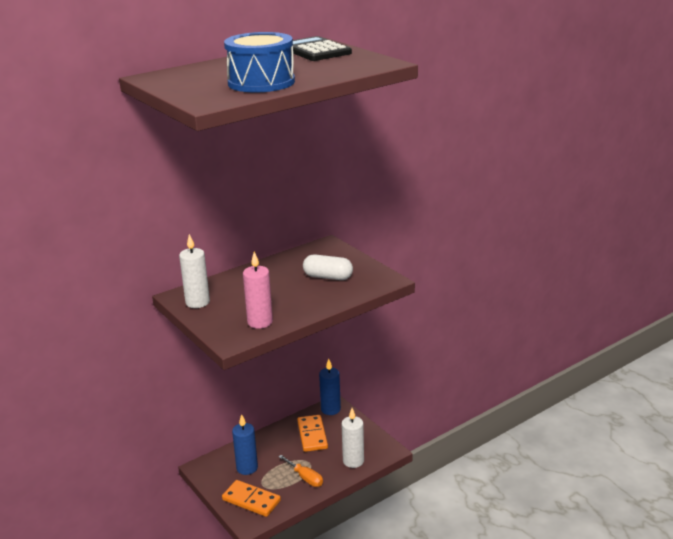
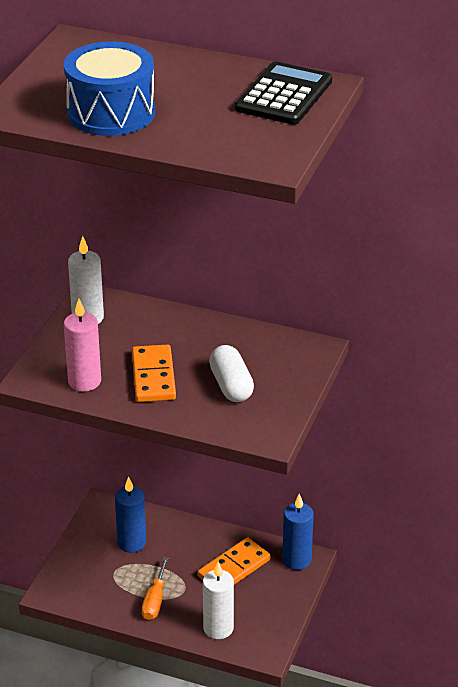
camera: 55 degrees right, 10 degrees up
(251, 500) = (84, 575): orange domino -> orange domino (153, 376)

